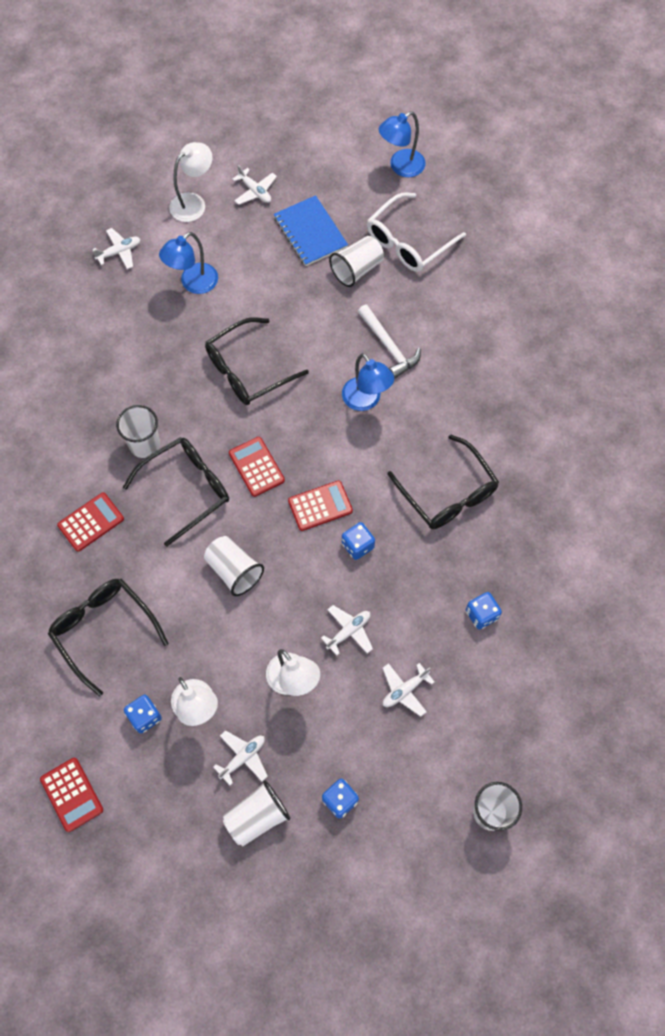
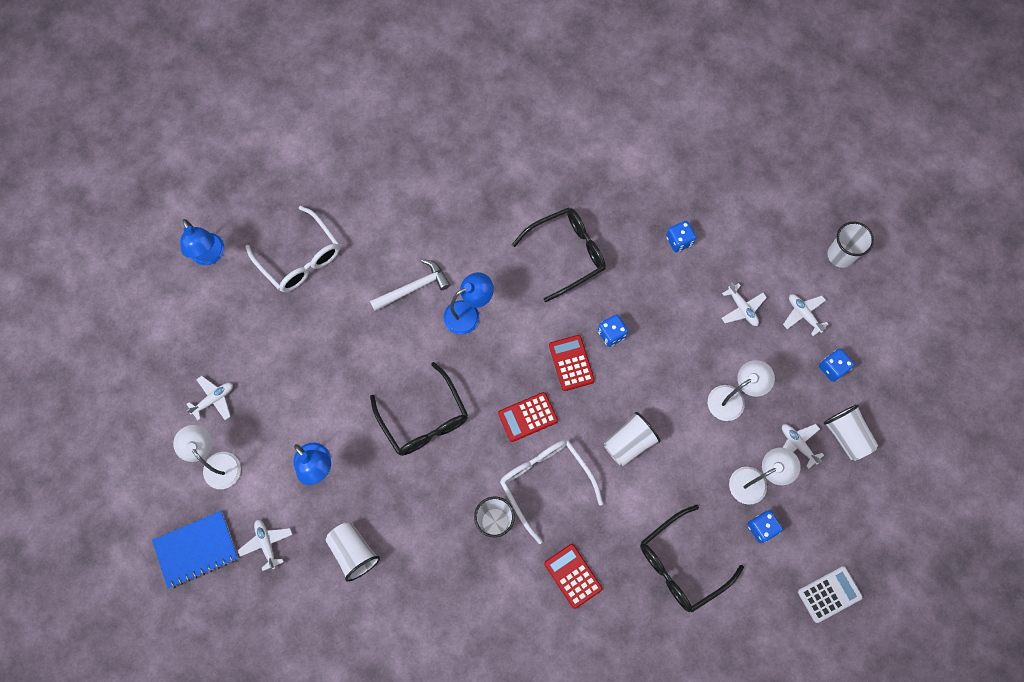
camera: 85 degrees left, 5 degrees up
(72, 794) = (829, 594): red calculator -> white calculator
(186, 490) = (546, 483): black glasses -> white glasses
(310, 232) = (274, 348): blue notebook -> blue notebook (196, 549)
(349, 631) = (689, 348): white plane -> white plane (803, 314)
(357, 269) = (324, 308): white cup -> white cup (354, 552)

